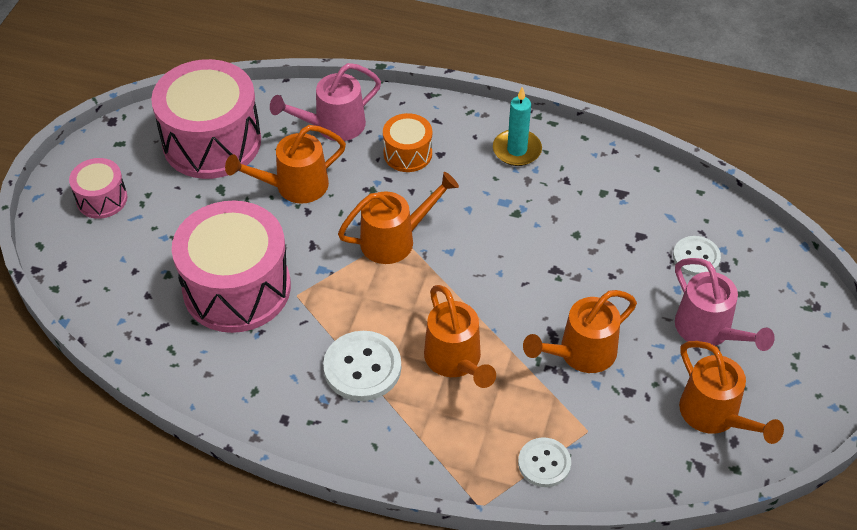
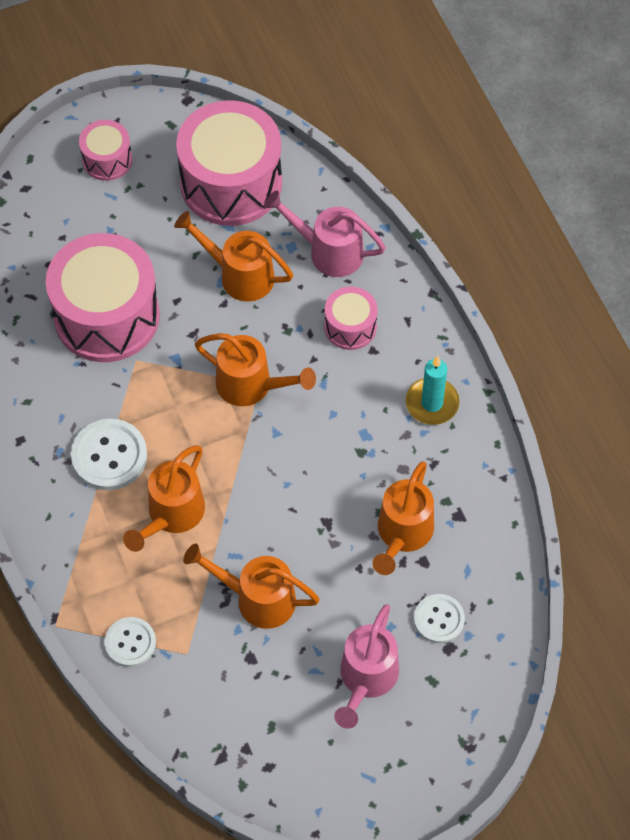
camera: 50 degrees right, 10 degrees up
(408, 153) = (350, 327): orange drum -> pink drum
(715, 416) = (281, 738): orange watering can -> orange watering can (402, 534)

